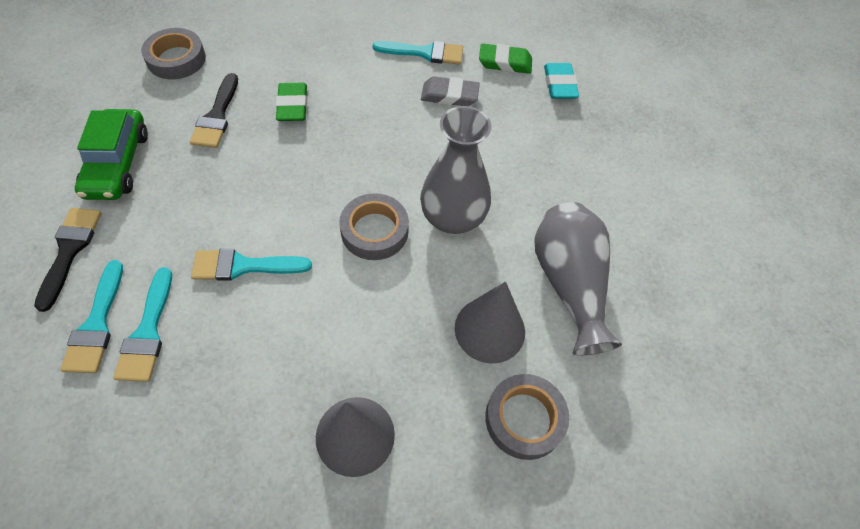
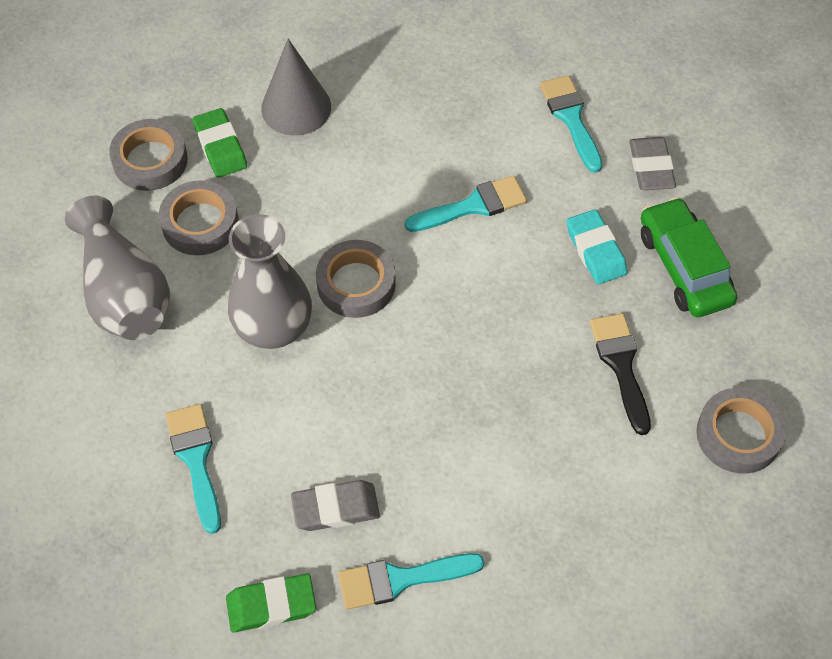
camera: 165 degrees right, 0 degrees up
(69, 250) = (651, 167): black brush -> grey eraser
(148, 332) = (521, 126): turquoise brush -> turquoise brush (196, 460)
(292, 105) = (538, 414): green eraser -> green eraser (220, 147)
(489, 329) = (200, 223): grey cone -> grey tape
(559, 85) = (177, 589): turquoise eraser -> turquoise eraser (595, 250)

